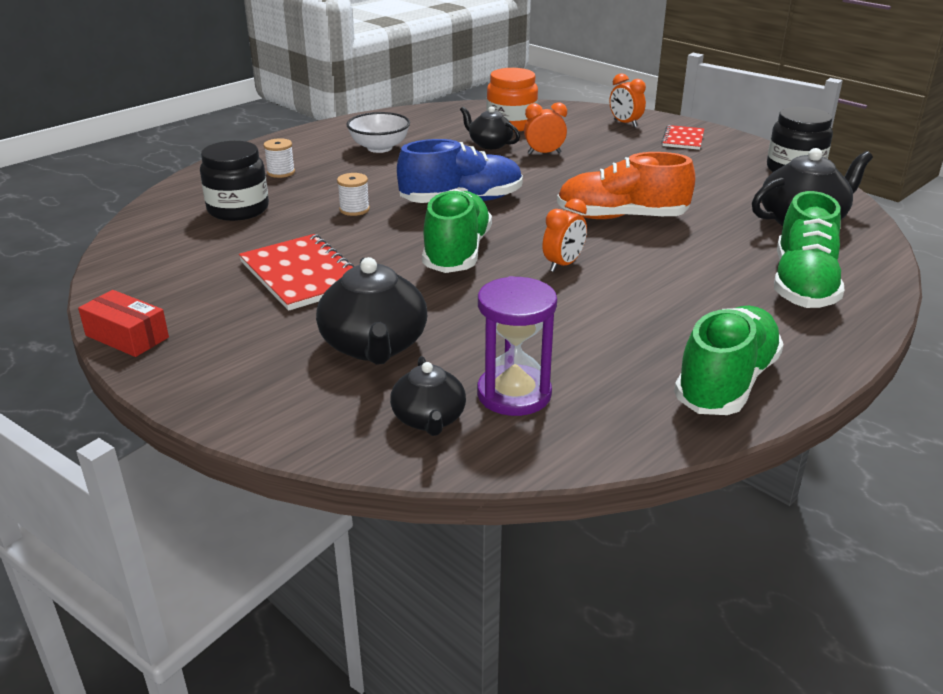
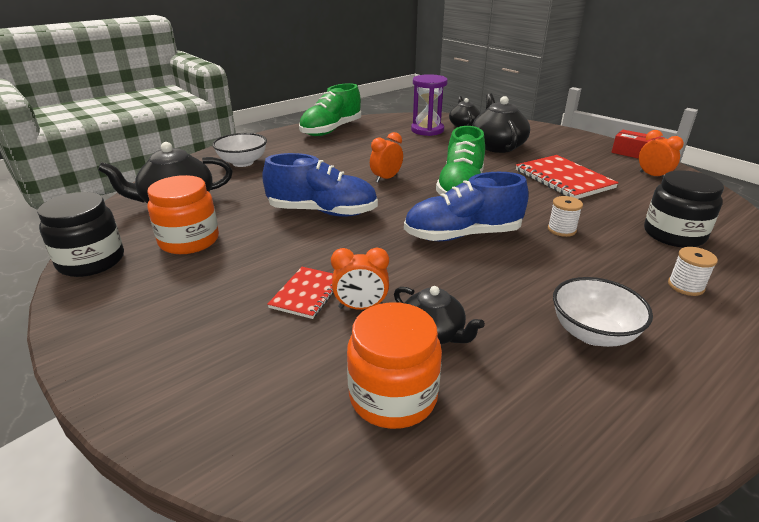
camera: 175 degrees left, 0 degrees up
(621, 217) = (322, 212): orange shoe -> blue shoe
(625, 123) = (195, 386): orange clock -> orange clock (653, 176)
(683, 139) = (149, 331): red notebook -> red notebook (307, 294)
(732, 187) = (189, 241): none -> orange jar
(802, 285) = (243, 162): green shoe -> white bowl

